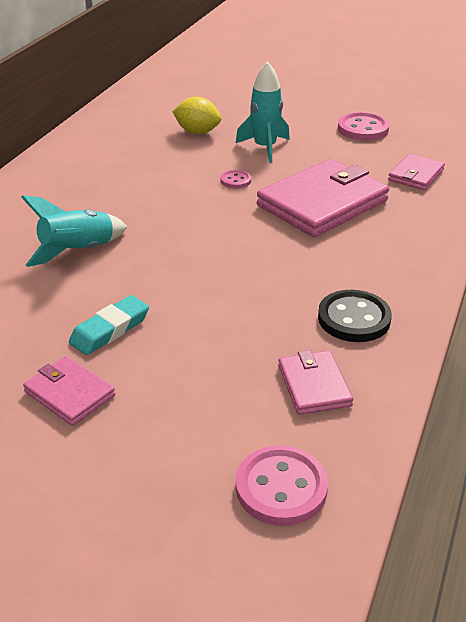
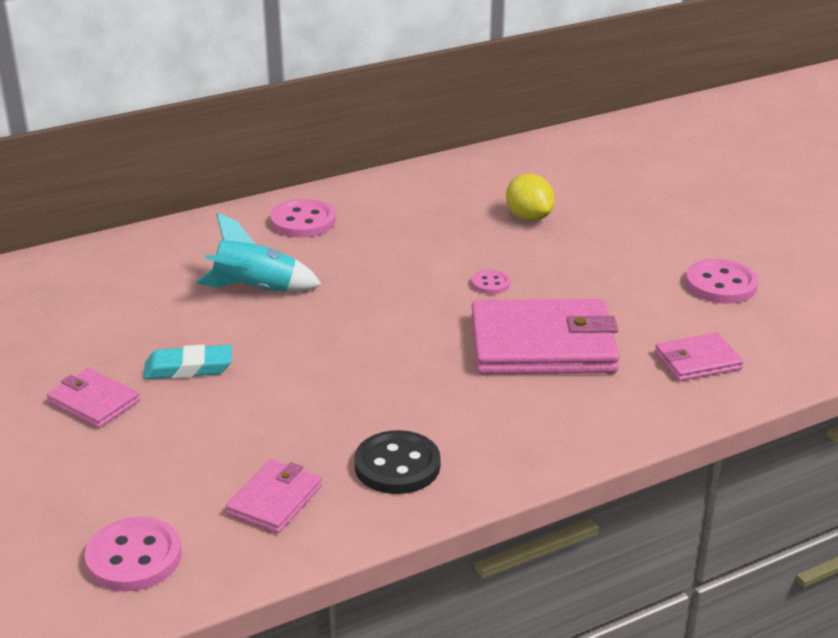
camera: 40 degrees right, 5 degrees down
(43, 191) = (303, 221): none -> pink button
(69, 394) = (93, 402): pink wallet -> pink wallet turned 45 degrees counterclockwise
(265, 148) = (574, 262): turquoise rocket -> none

